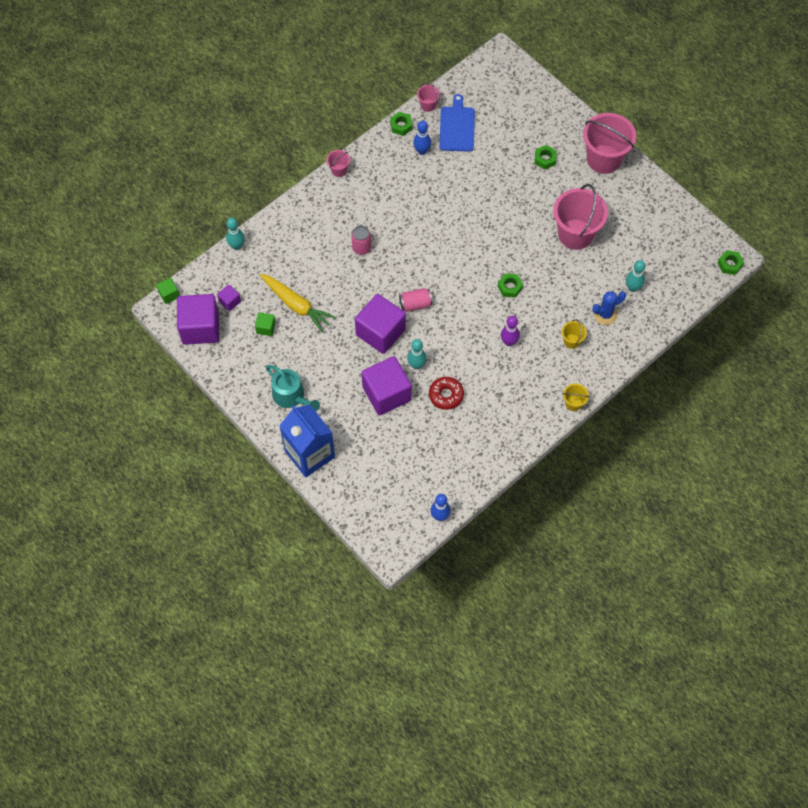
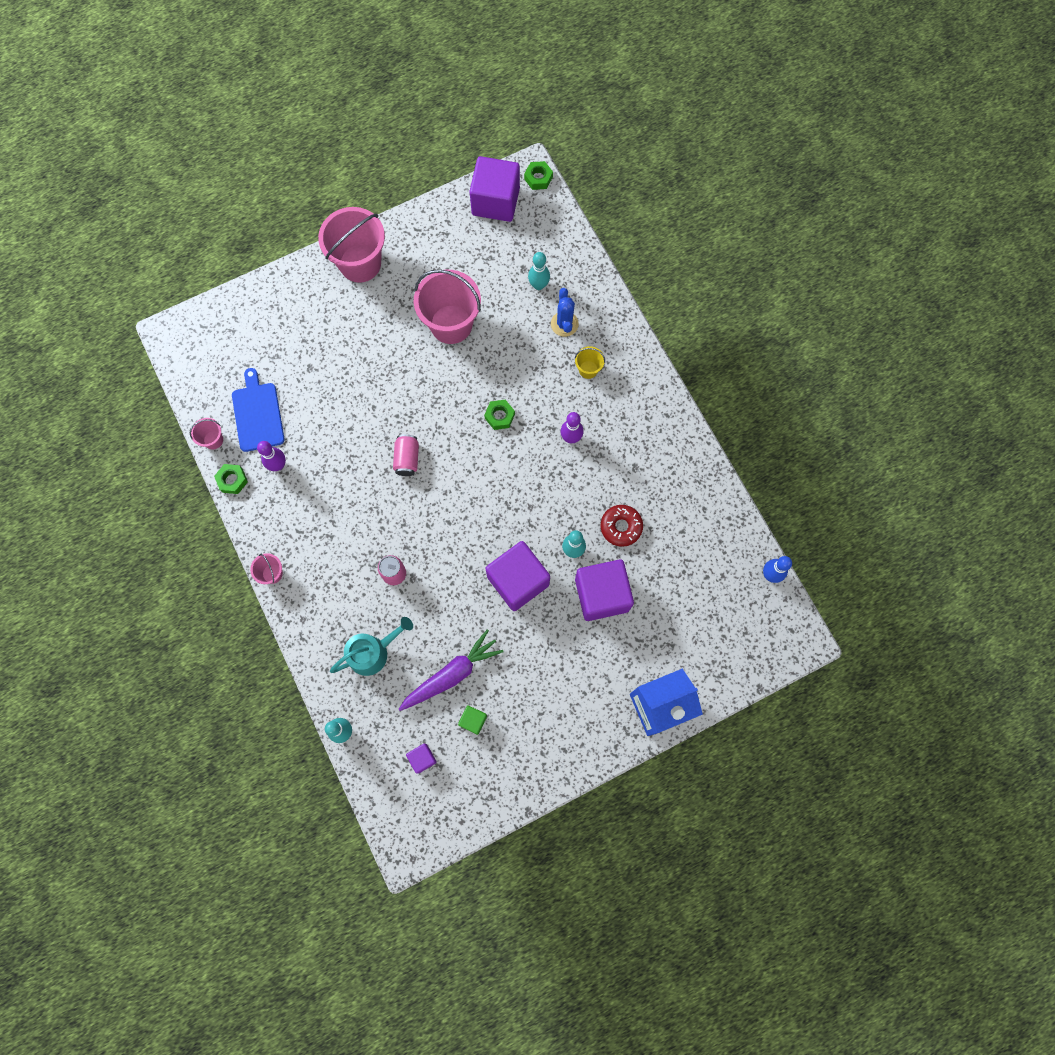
camera: 75 degrees left, 10 degrees up
(169, 294) = (389, 837): green cube -> none
(200, 328) = (449, 805): purple cube -> purple cube (495, 201)
(291, 396) = (576, 710): turquoise watering can -> turquoise watering can (372, 652)
(296, 305) = (451, 674): yellow carrot -> purple carrot
(415, 304) = (491, 530): pink can -> pink can (407, 459)
(422, 151) = (278, 465): blue bowling pin -> purple bowling pin
(457, 127) = (258, 414): blue cutting board -> blue cutting board turned 60 degrees clockwise
(545, 159) = (338, 327): green nut -> none
(573, 403) = (666, 391): yellow bucket -> none

